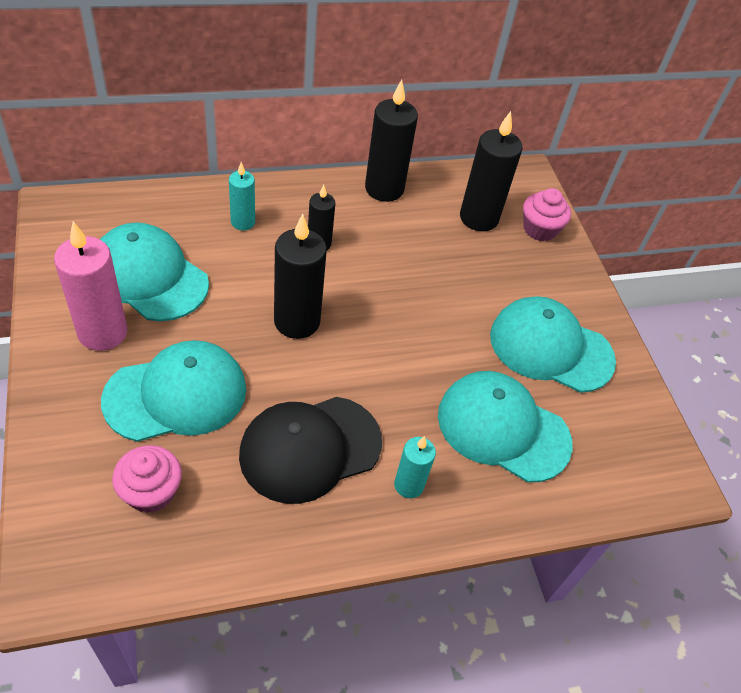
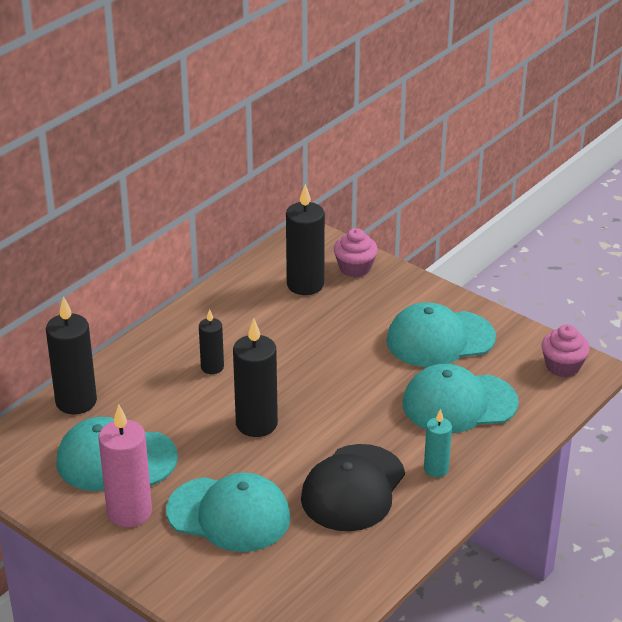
camera: 30 degrees left, 15 degrees down
(151, 492) = (281, 573): pink cupcake -> pink cupcake (563, 366)
(176, 394) = (229, 514): turquoise cap -> turquoise cap turned 75 degrees clockwise
(243, 222) = (139, 386): turquoise candle -> none
(384, 189) = (215, 304): black candle -> black candle (76, 401)

